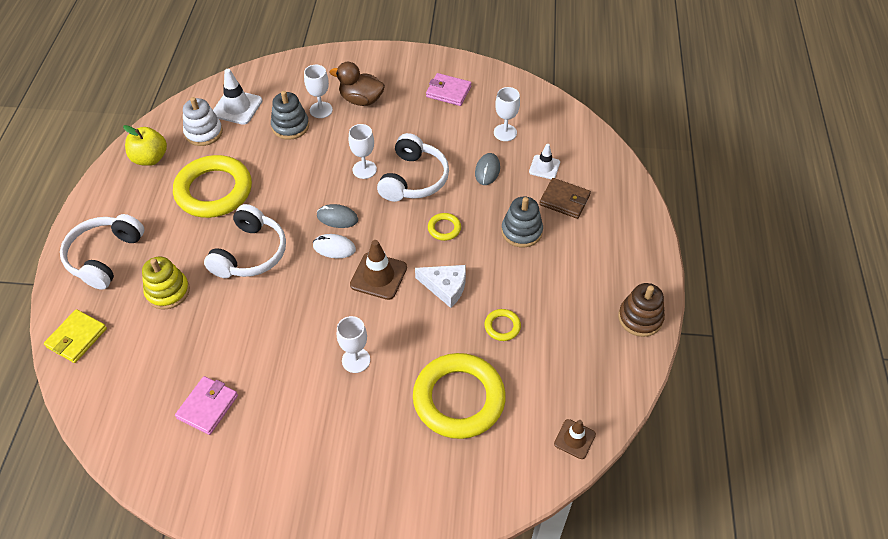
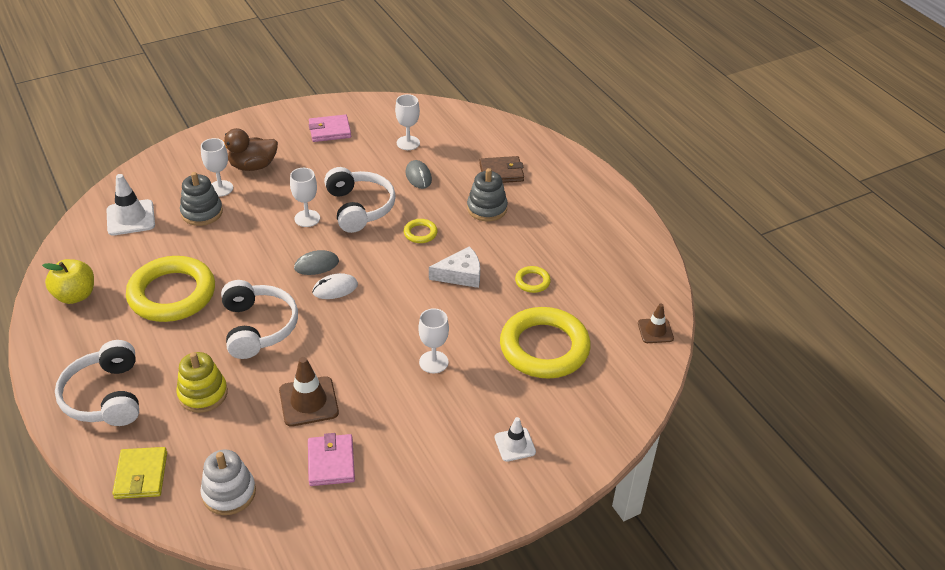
camera: 35 degrees left, 10 degrees down
(203, 132) = (114, 252): white stacking toy -> white stacking toy (229, 493)
(378, 276) = (395, 292): brown traffic cone -> brown traffic cone (308, 401)
(544, 167) = (464, 155): white traffic cone -> white traffic cone (515, 445)
(640, 318) = (630, 228): brown stacking toy -> none

